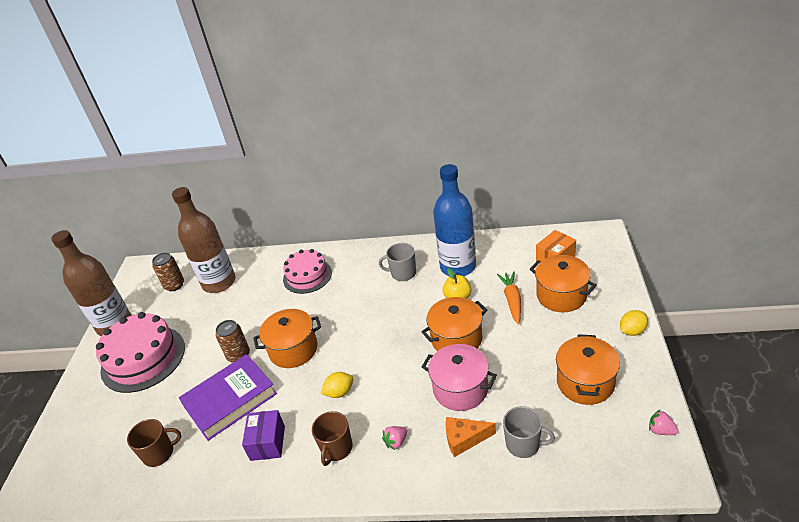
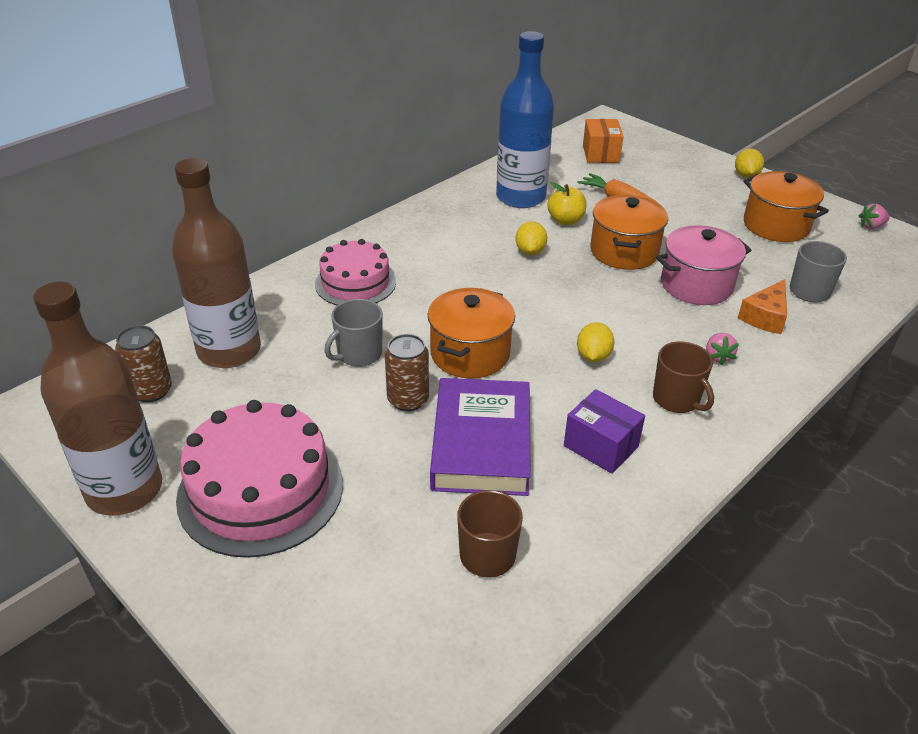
camera: 55 degrees left, 0 degrees up
(402, 273) = (471, 228): grey mug -> grey mug (358, 354)
(408, 307) = (530, 251): none -> yellow lemon
(561, 295) = (652, 177): orange pot -> none

